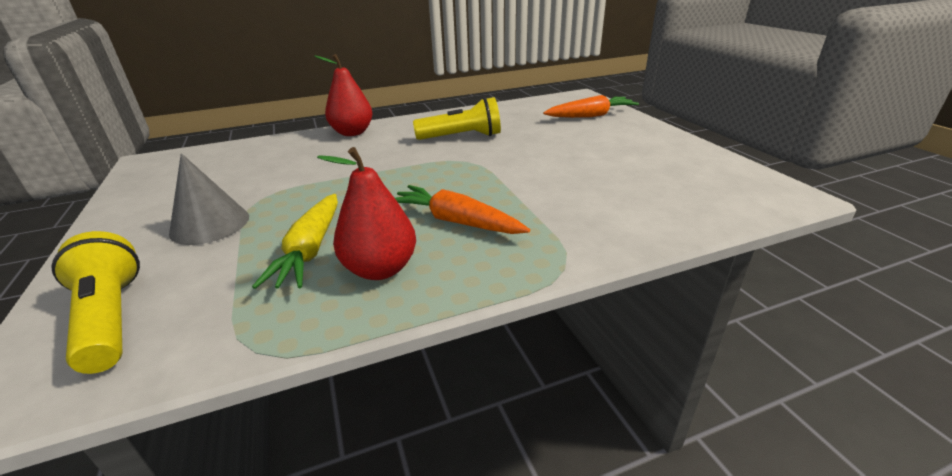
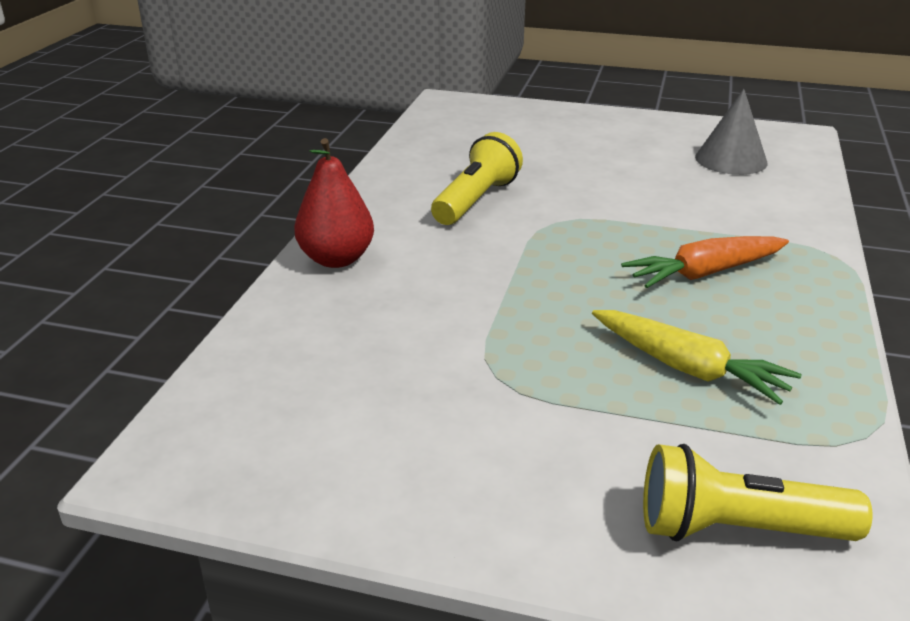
camera: 55 degrees left, 0 degrees up
(210, 224) = (539, 428): grey cone -> grey cone (731, 160)
(380, 269) = (766, 338): red pear -> none
(591, 116) = (521, 122): orange carrot -> none

